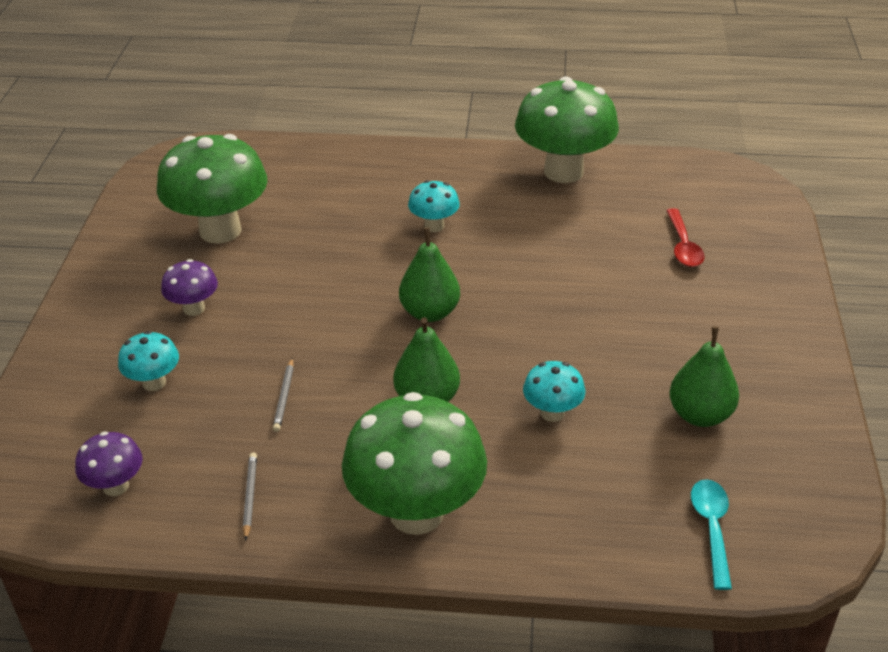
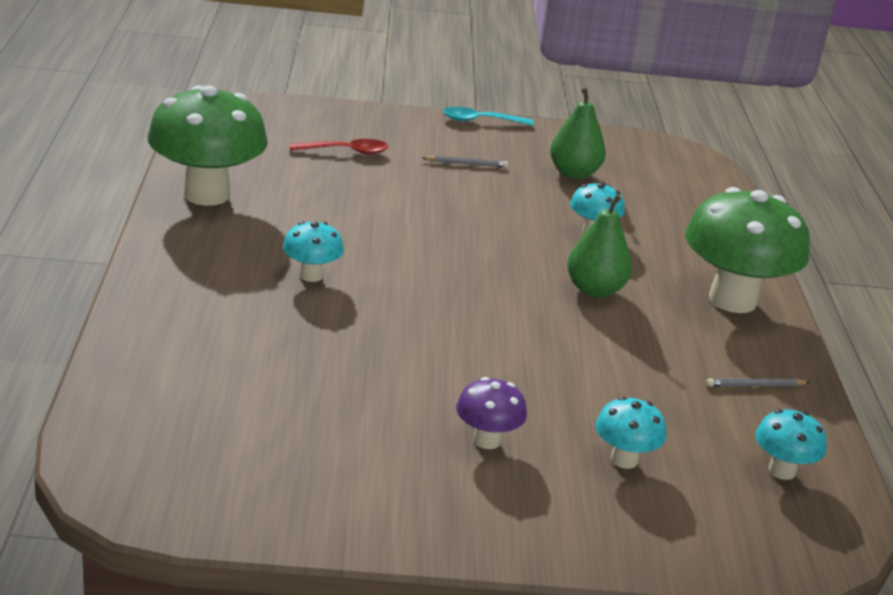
camera: 100 degrees left, 10 degrees down
(116, 486) = (782, 471): purple mushroom -> turquoise mushroom
(220, 230) = (320, 430): green mushroom -> none
(284, 397) = (618, 370): grey pencil -> grey pencil (466, 164)
(430, 312) = (467, 284): green pear -> none
(711, 528) = (690, 184): turquoise spoon -> turquoise spoon (480, 121)

